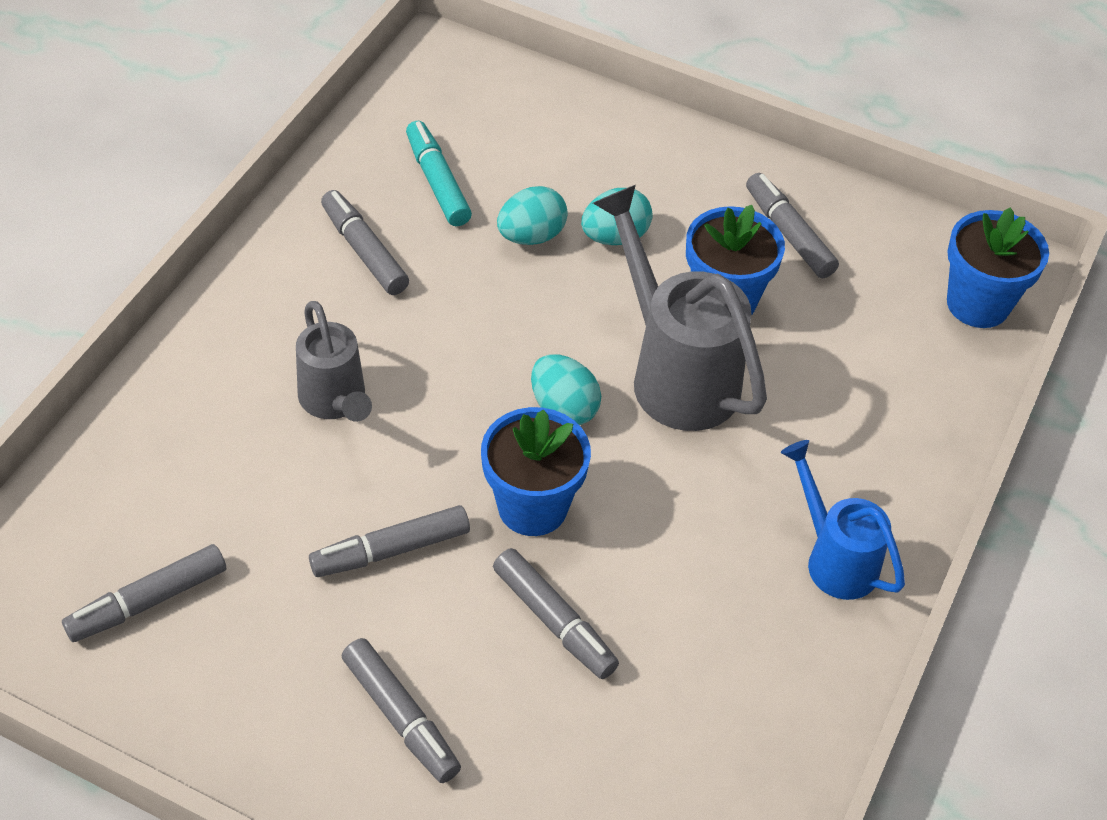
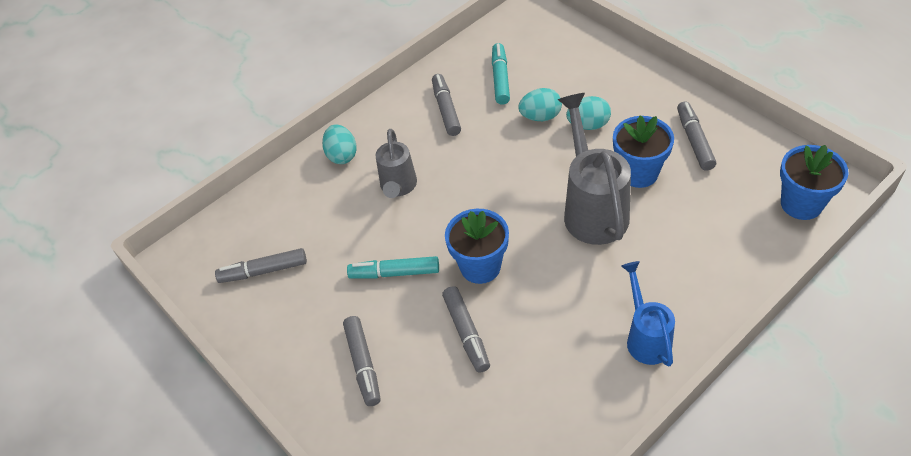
camera: 30 degrees right, 0 degrees up
(391, 550) = (395, 273): grey marker -> turquoise marker
(563, 408) = (520, 215): turquoise egg -> turquoise egg (342, 155)

